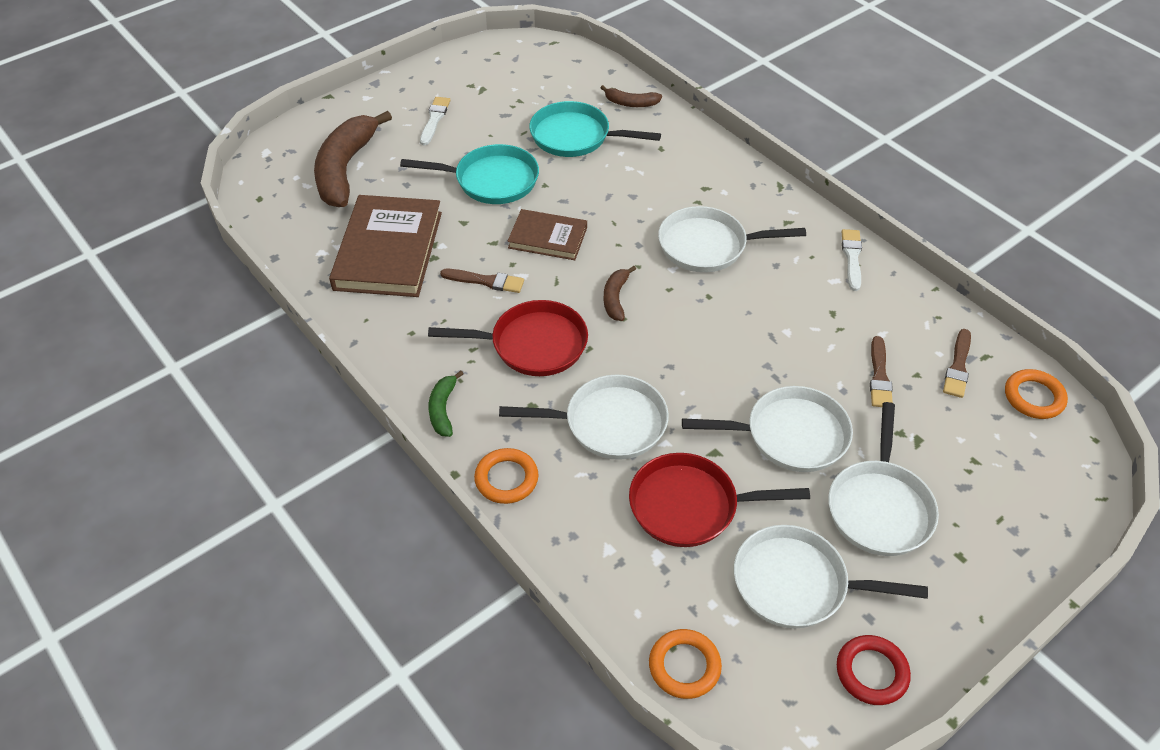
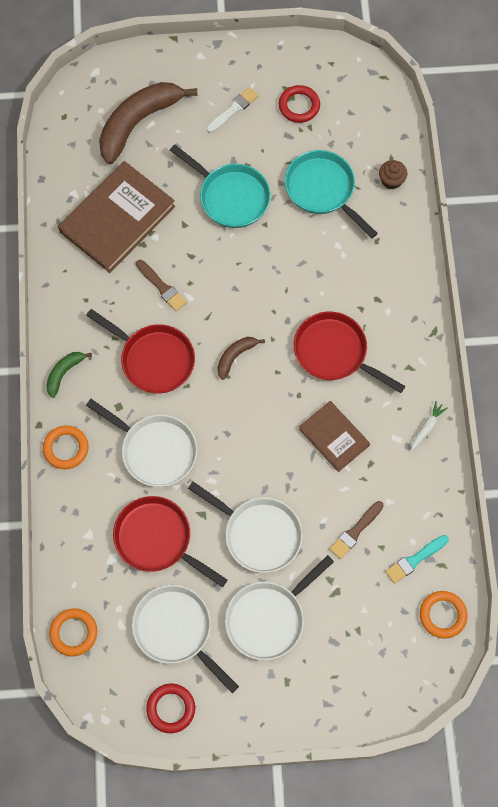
camera: 35 degrees right, 20 degrees up
(495, 91) = (299, 106): none -> red ring
(548, 237) = (230, 275): brown book -> brown book (334, 437)
(630, 103) = (391, 180): brown banana -> brown cupcake
(708, 246) = (334, 353): white pan -> red pan
(852, 257) = (427, 428): white brush -> white carrot
(958, 366) = (415, 560): brown brush -> turquoise brush

